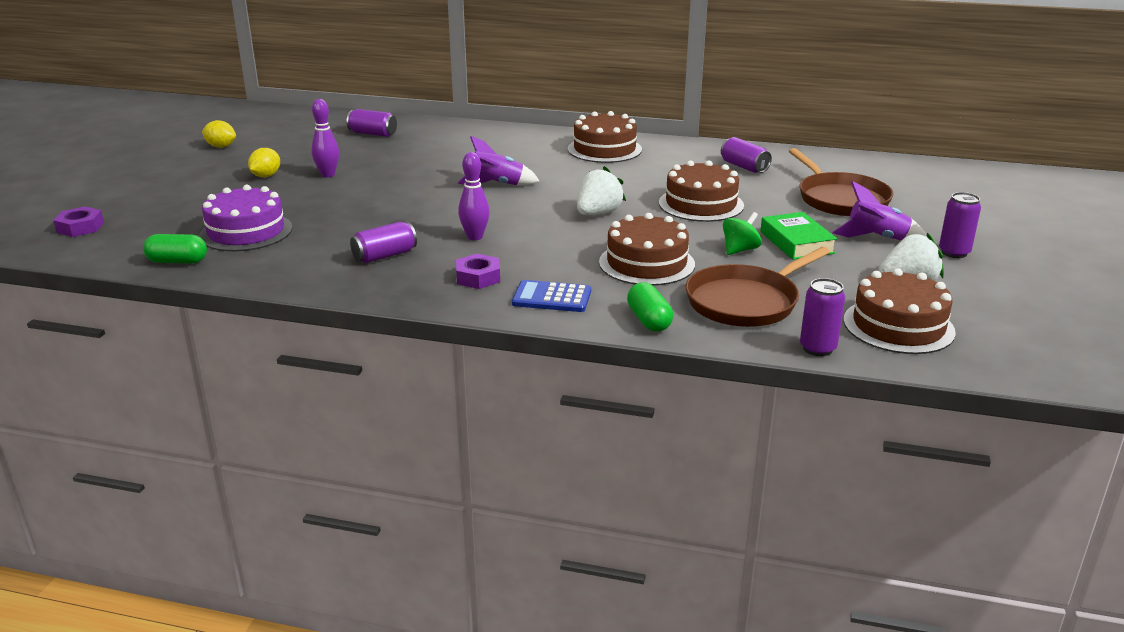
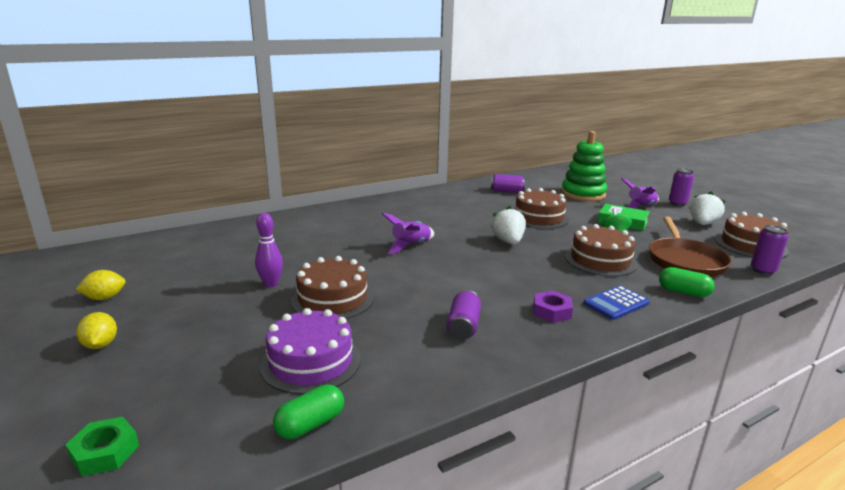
camera: 45 degrees left, 5 degrees down
(80, 227) = (105, 452): purple nut -> green nut
(266, 176) = (215, 306): yellow lemon -> yellow lemon (100, 345)
(373, 134) = (235, 241): purple can -> none
(475, 237) = (483, 285): purple bowling pin -> none
(604, 149) = (417, 203): brown cake -> brown cake (332, 299)
(840, 199) = (583, 194): brown pan -> green stacking toy

